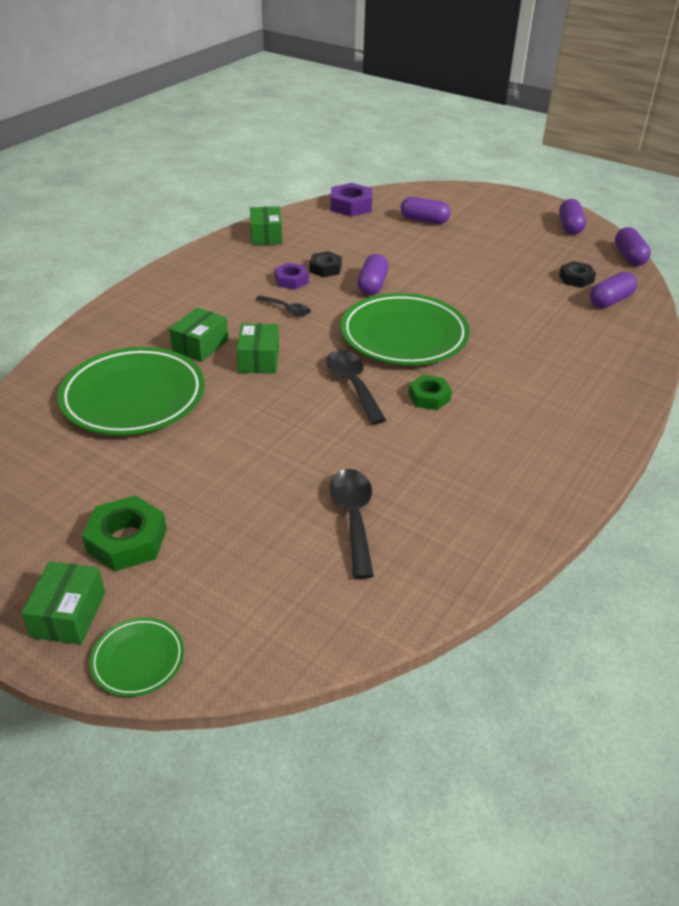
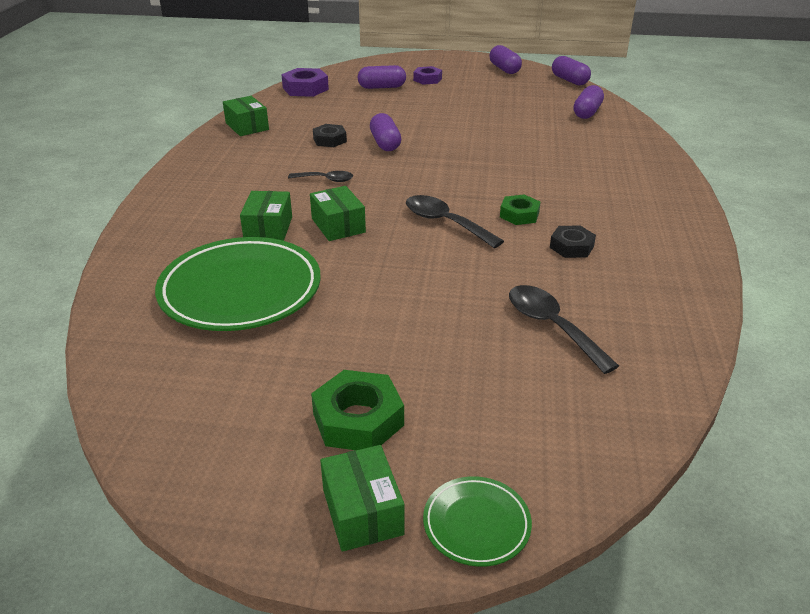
camera: 25 degrees left, 5 degrees down
(291, 280) = (306, 156): purple nut -> purple nut (427, 79)
(404, 335) = (451, 174): green plate -> none
(576, 279) = (546, 103): black nut -> black nut (571, 247)

